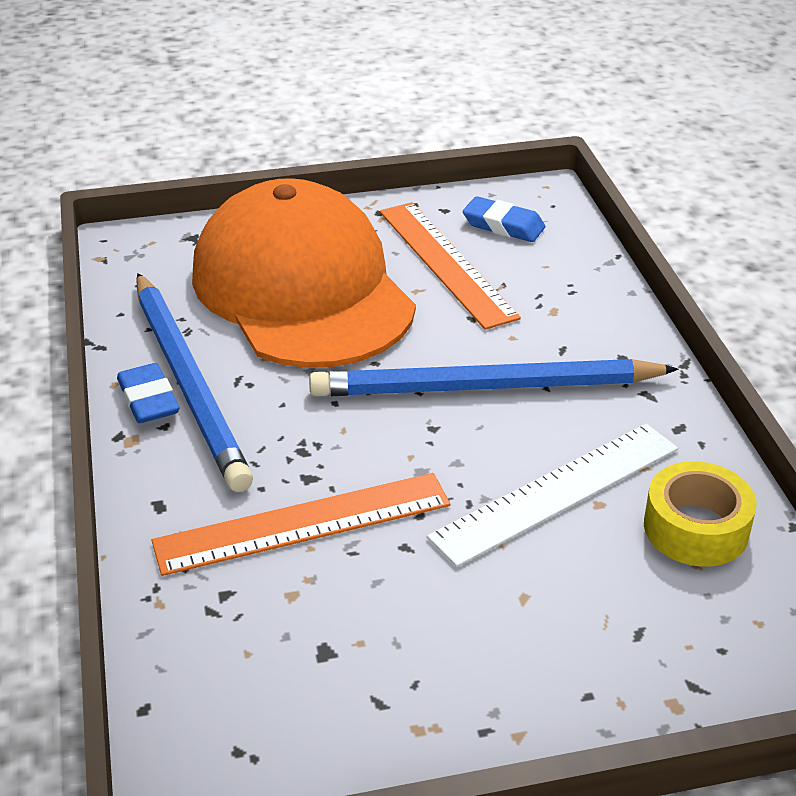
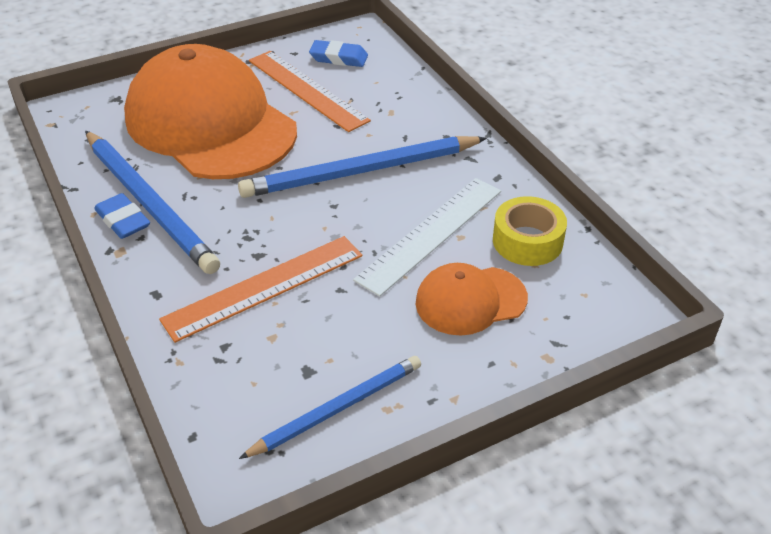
camera: 15 degrees left, 5 degrees up
(348, 713) = (337, 408): none -> blue pencil
(585, 598) = (470, 300): none -> orange cap

